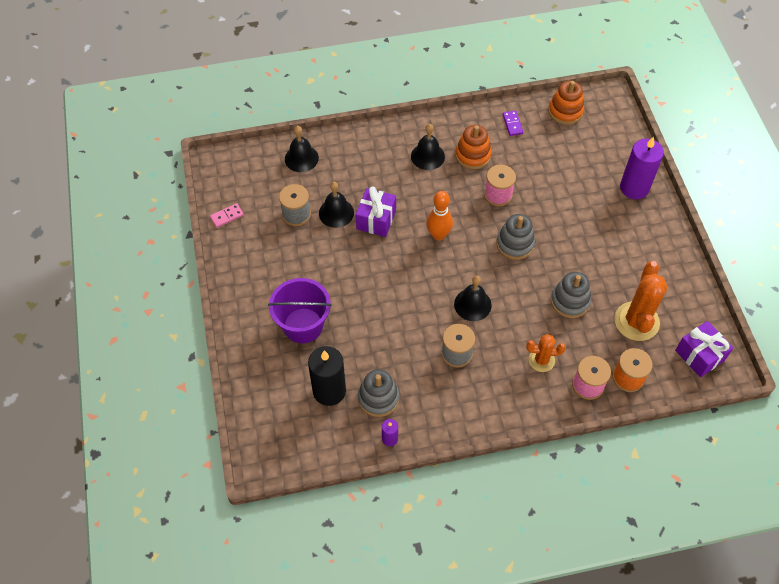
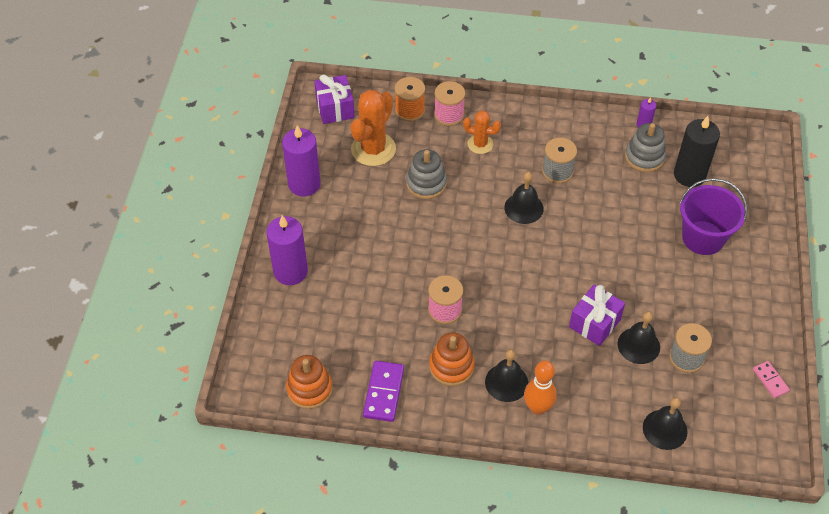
camera: 160 degrees left, 5 degrees down
(227, 216) = (770, 380): pink domino -> pink domino turned 75 degrees clockwise
(438, 235) = (530, 285): orange bowling pin -> orange bowling pin (537, 407)
(512, 124) = (383, 392): purple domino -> purple domino, size x1.67
(515, 244) = (452, 252): grey stacking toy -> none
(674, 266) = (304, 184): none -> purple candle

